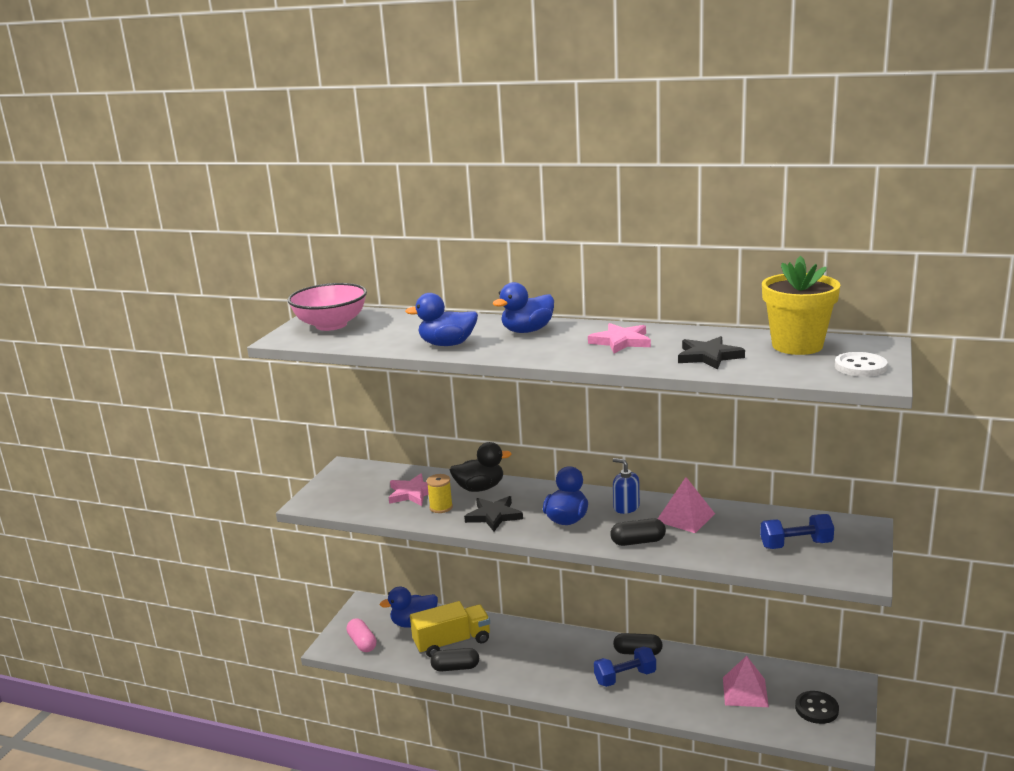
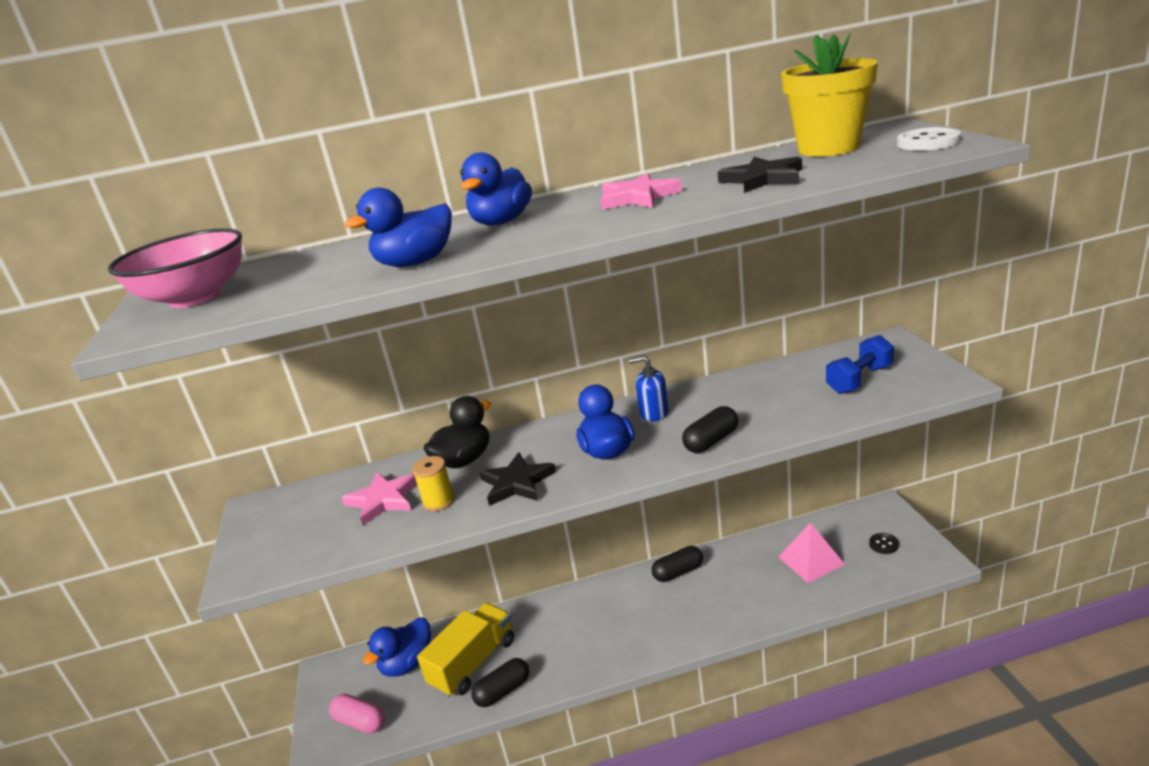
camera: 30 degrees left, 5 degrees up
(625, 677) = (691, 604): blue dumbbell -> none
(685, 517) = (725, 398): pink pyramid -> none
(816, 709) = (883, 544): black button -> black button, size x0.62

